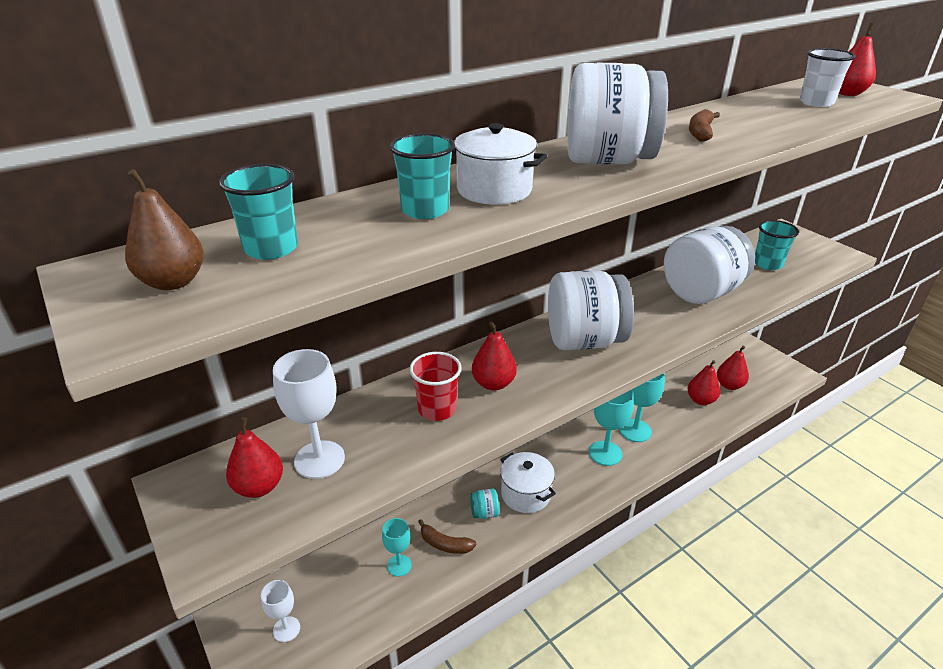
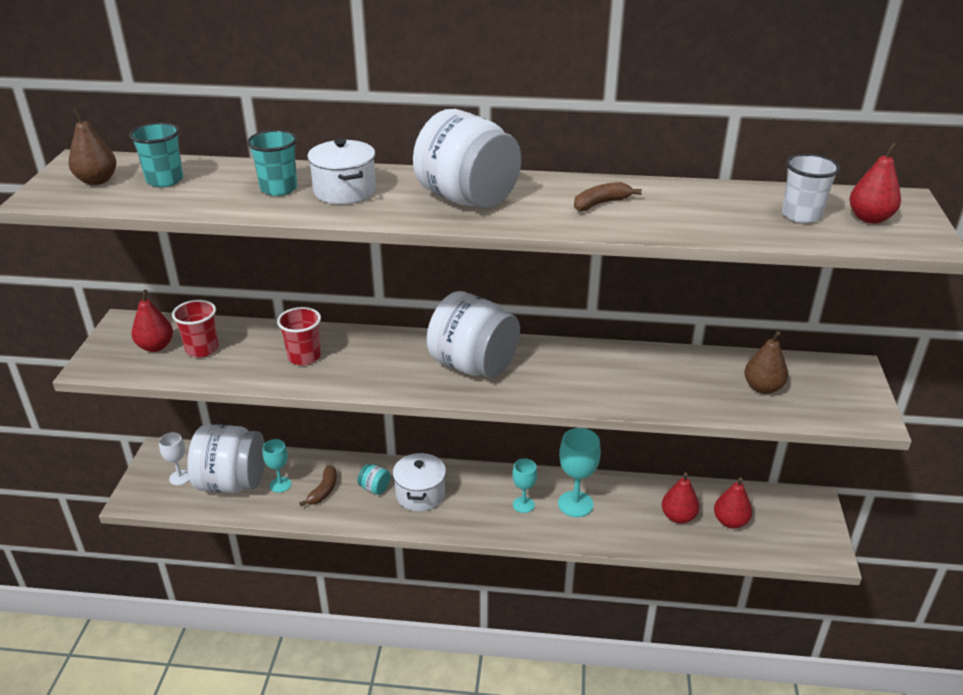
camera: 40 degrees right, 0 degrees up
(319, 459) = (202, 349): white goblet -> red cup
(445, 544) = (323, 490): brown banana -> brown banana turned 135 degrees counterclockwise
(493, 383) = (363, 360): red pear -> none
(605, 453) = (523, 505): turquoise goblet -> turquoise goblet, size x0.62
(701, 292) = (643, 379): white jar -> white jar (232, 483)
(767, 264) = (762, 388): turquoise cup -> brown pear

